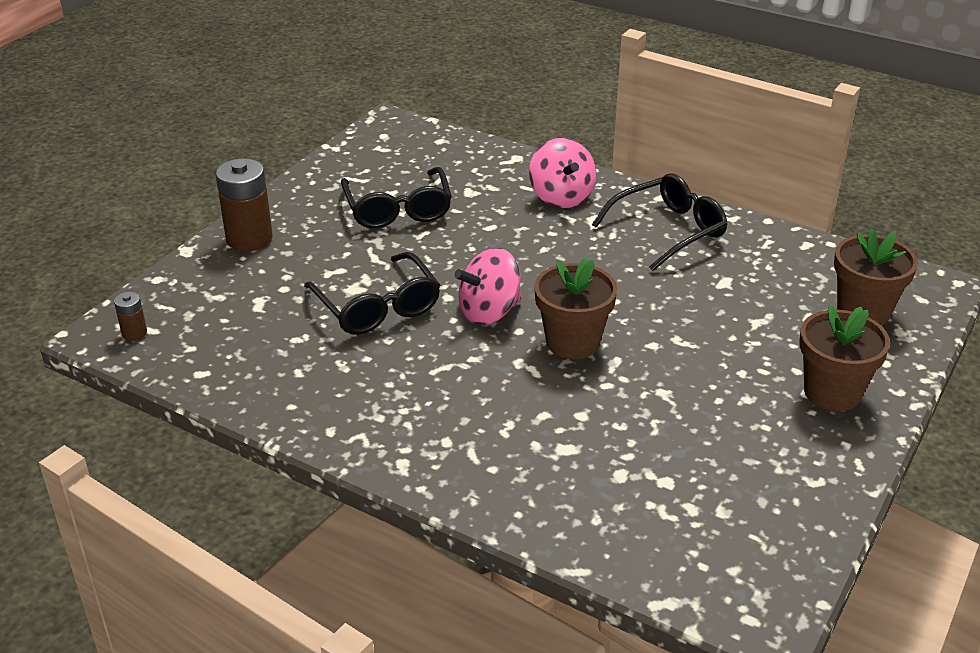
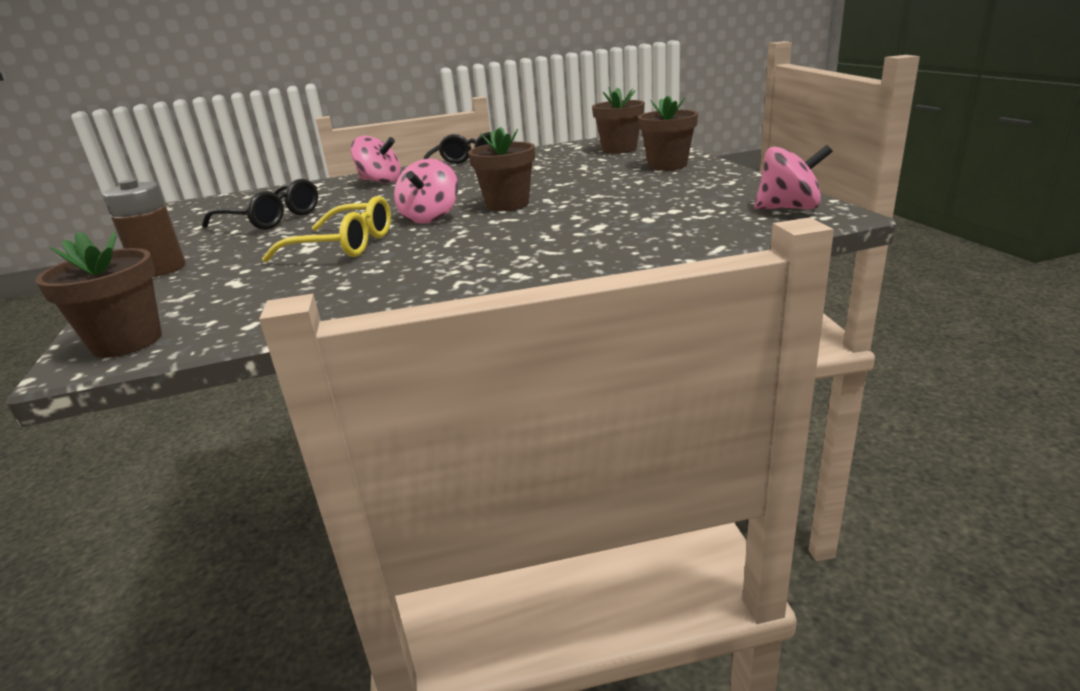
camera: 45 degrees left, 10 degrees down
(134, 333) = (127, 342): brown battery -> brown flower pot
(377, 306) = (344, 245): black glasses -> yellow glasses
(752, 576) = (789, 208): none -> pink spinning top

